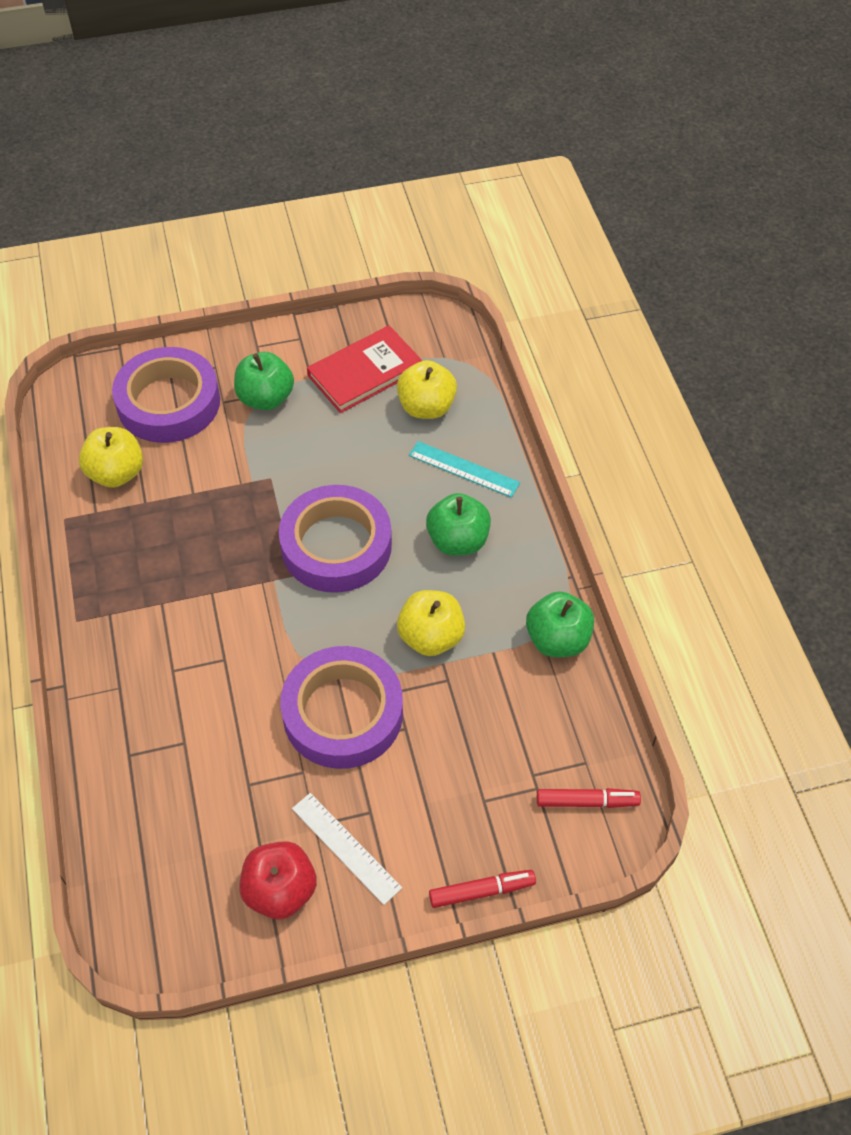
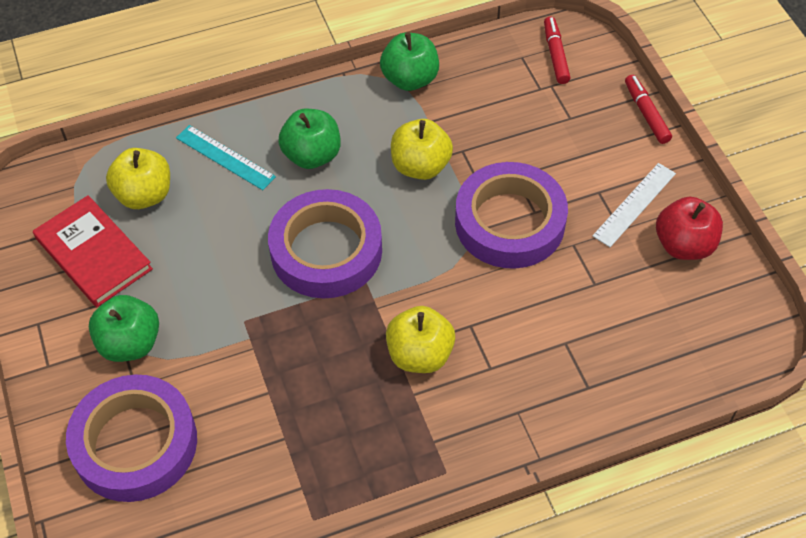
camera: 95 degrees left, 0 degrees up
(116, 473) = (244, 477): yellow apple -> yellow apple (420, 354)
(464, 469) = (225, 157): turquoise ruler -> turquoise ruler turned 75 degrees counterclockwise

